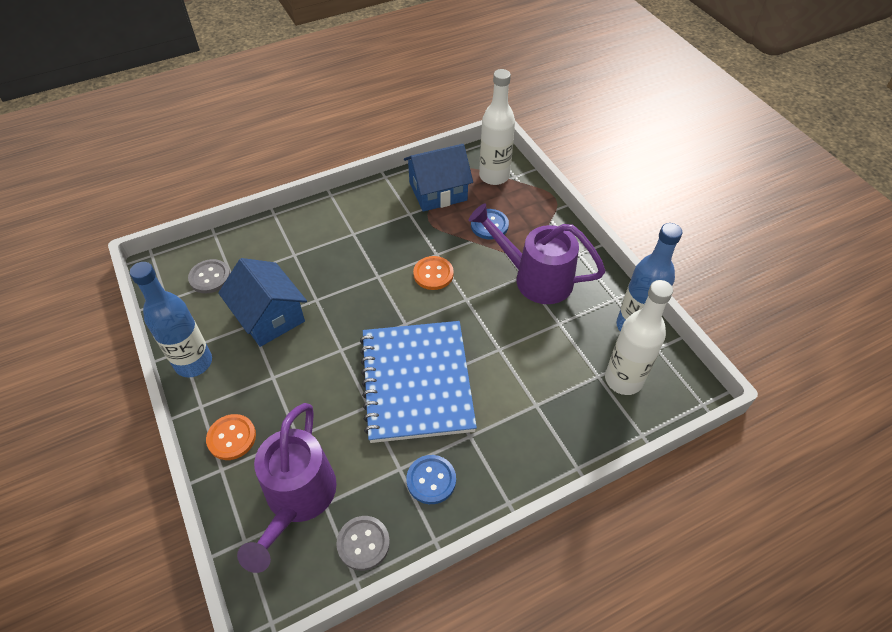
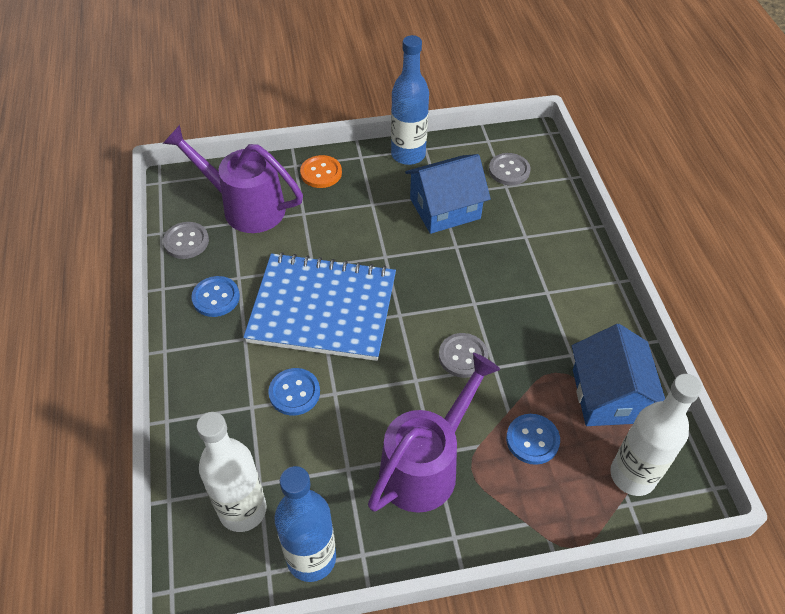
camera: 105 degrees right, 0 degrees up
(433, 274) = (463, 356): orange button -> grey button
(510, 377) = (294, 392): none -> blue button

